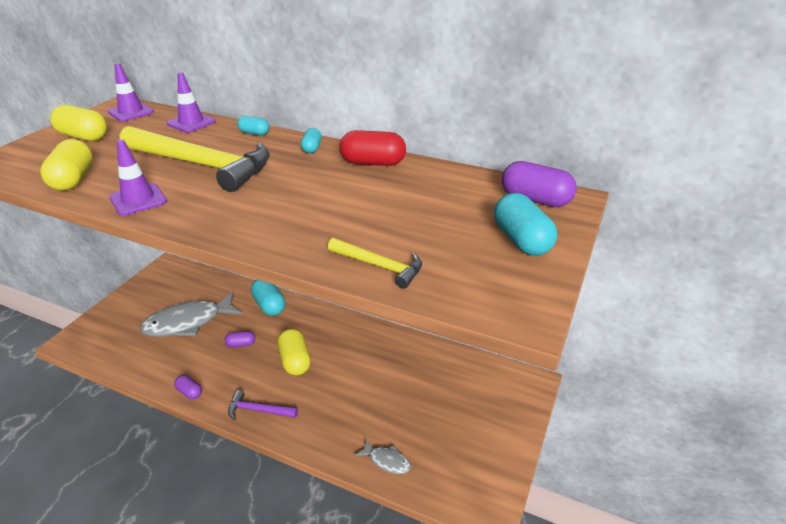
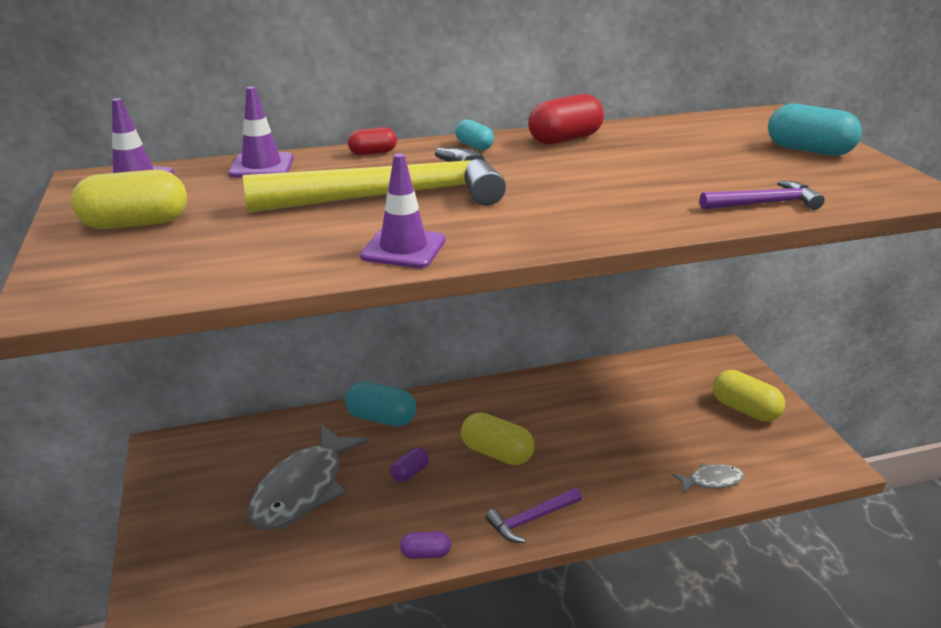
camera: 40 degrees left, 5 degrees down
(73, 180) = (256, 264): yellow capsule -> yellow capsule (745, 409)
(254, 133) = (373, 153): turquoise capsule -> red capsule
(380, 266) = (764, 203): yellow hammer -> purple hammer
(535, 200) = (753, 123): purple capsule -> none

